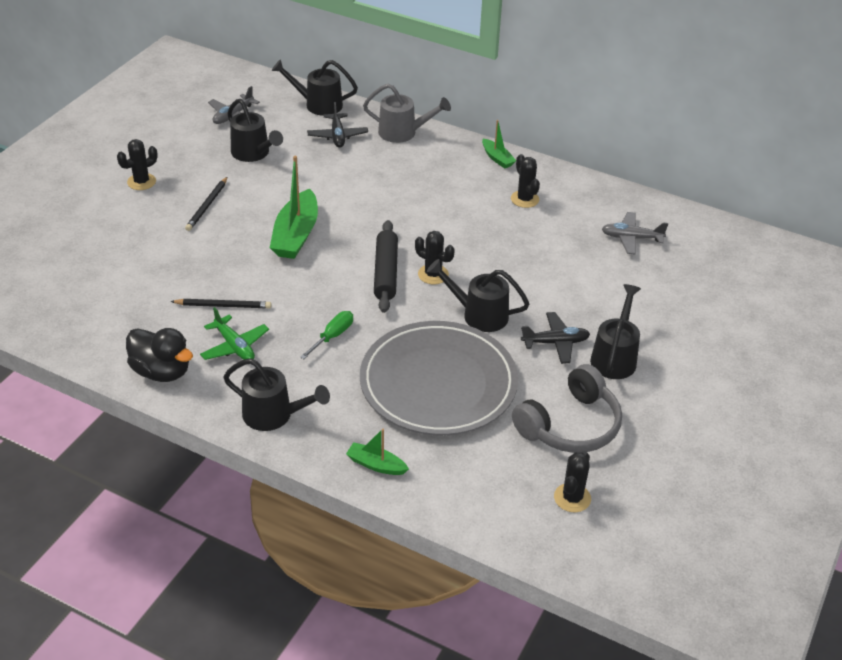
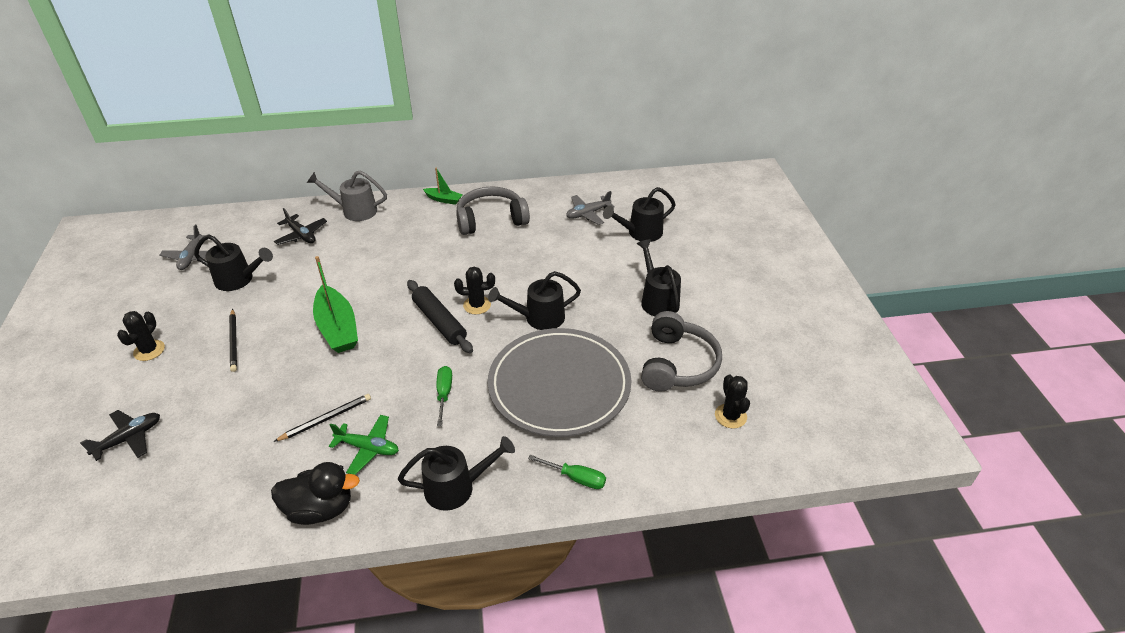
camera: 35 degrees left, 0 degrees up
(317, 104) = (262, 218): black watering can -> black watering can (640, 233)
(376, 465) = (575, 478): green boat -> green screwdriver
(403, 133) = (354, 211): grey watering can -> grey watering can turned 150 degrees counterclockwise
(524, 199) = (491, 219): black cactus -> grey headphones
(555, 343) = (610, 310): black plane -> black plane (129, 438)

